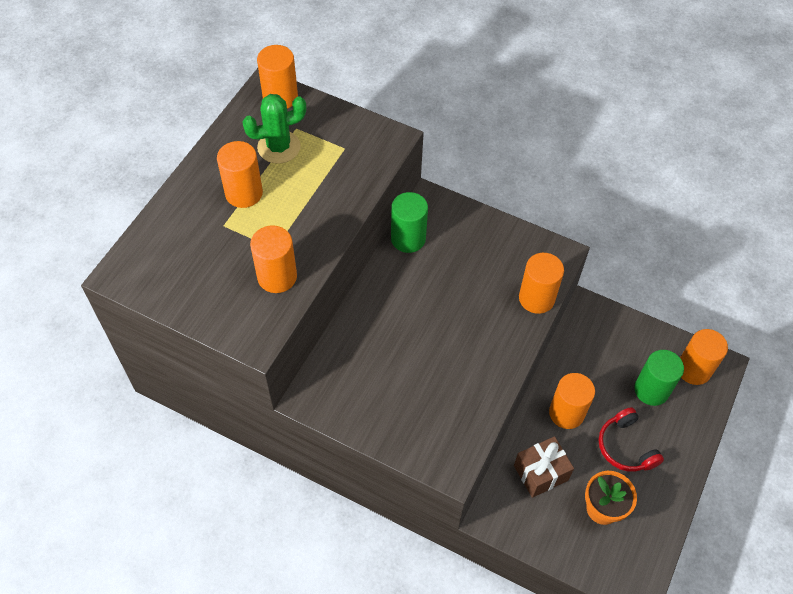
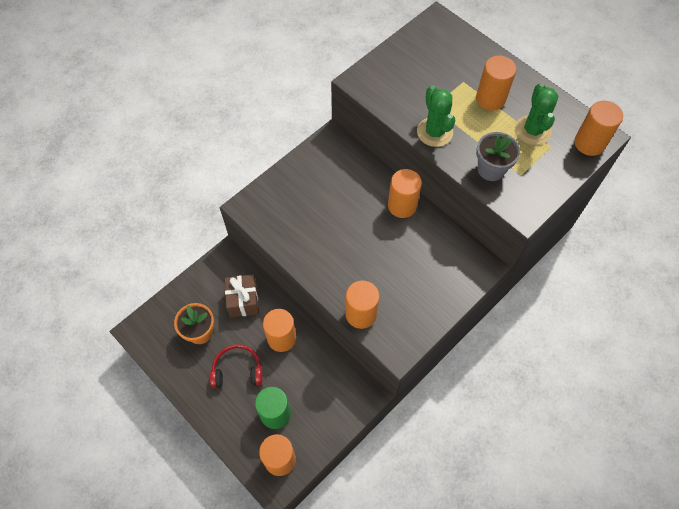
camera: 110 degrees right, 5 degrees up
(277, 277) = (406, 103): orange cylinder -> orange cylinder (402, 205)
(313, 238) = (434, 132): none -> green cactus
(348, 175) = (491, 169): none -> grey flower pot
(408, 239) = (448, 238): green cylinder -> none

